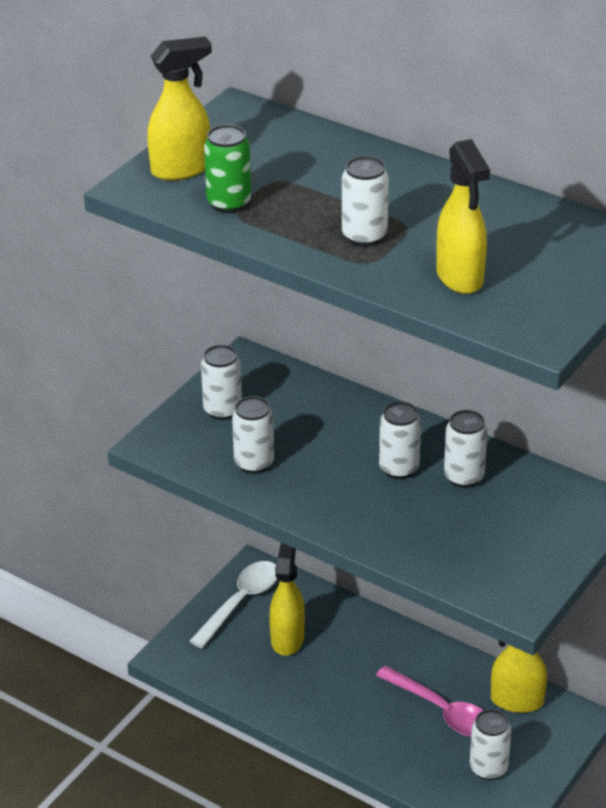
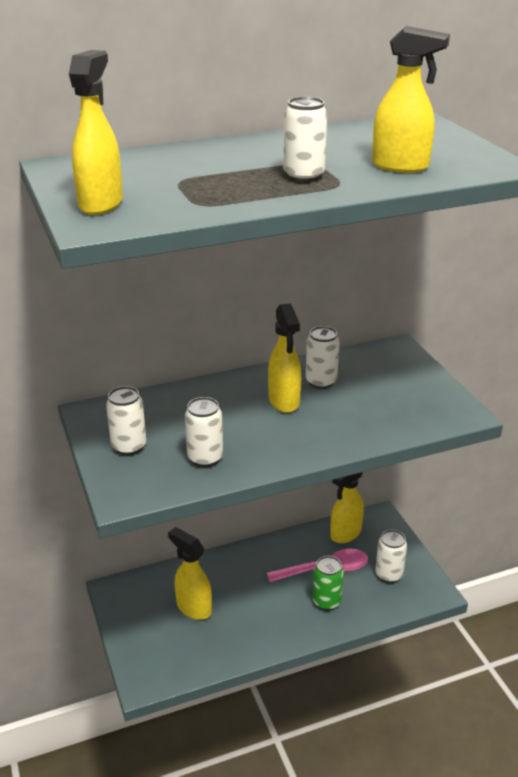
camera: 55 degrees left, 5 degrees down
(229, 203) = (182, 202): green can -> green can (326, 601)
(240, 602) = (135, 613): white spoon -> none
(399, 468) = (284, 401): white can -> yellow spray bottle

